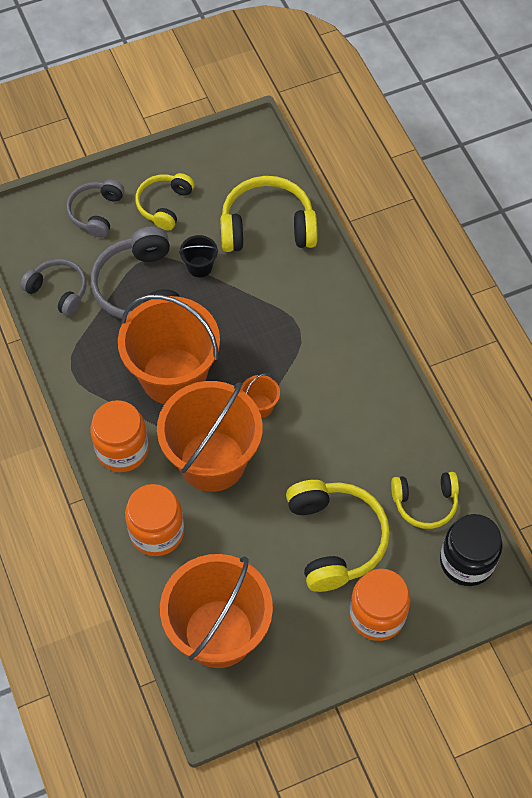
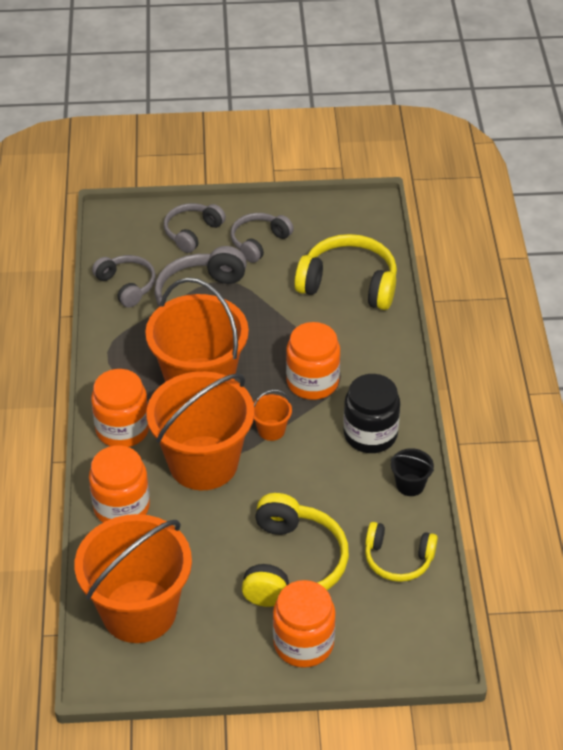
camera: 20 degrees right, 15 degrees down
(164, 205) = (259, 242): yellow headphones -> grey headphones
(199, 266) = (268, 300): black bucket -> black bucket (410, 485)
(276, 343) = (312, 382): none -> orange jar
(466, 561) = (417, 624): black jar -> black jar (370, 434)

